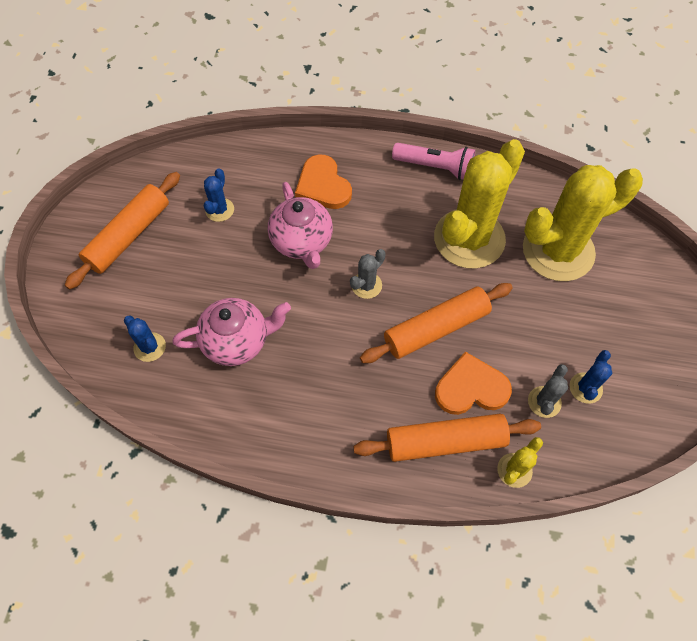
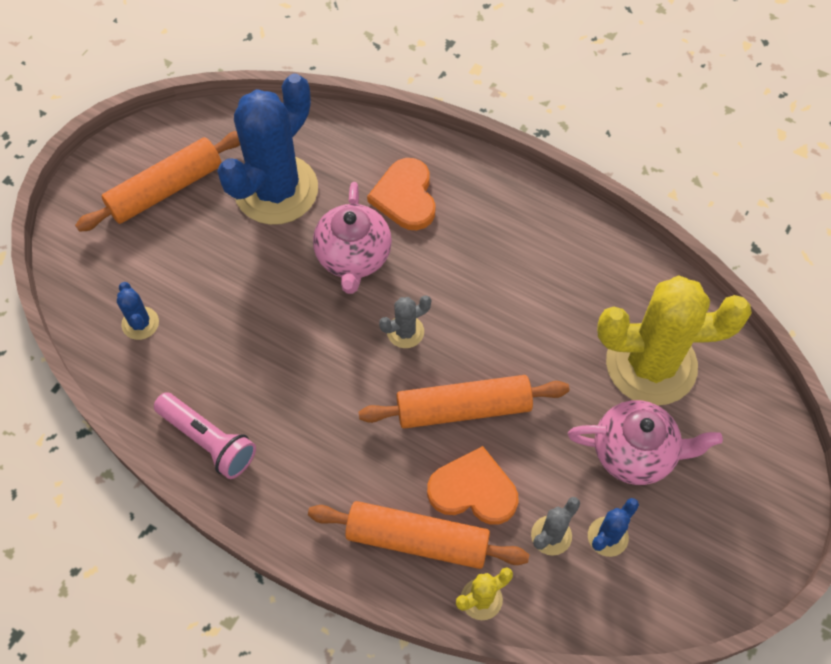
camera: 20 degrees right, 0 degrees up
(219, 210) = (276, 190): blue cactus -> blue cactus, size x2.40
(237, 341) = (236, 348): pink teapot -> pink teapot (635, 453)
(435, 167) = (547, 215): pink flashlight -> pink flashlight (208, 441)
(469, 239) = (549, 315): yellow cactus -> none

